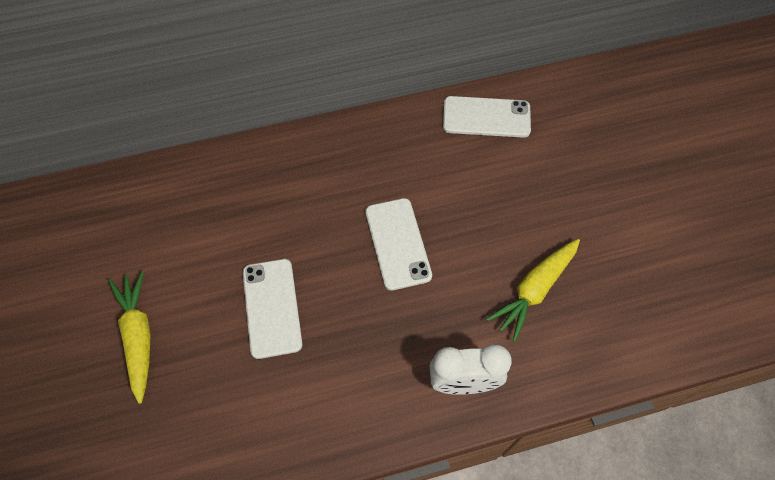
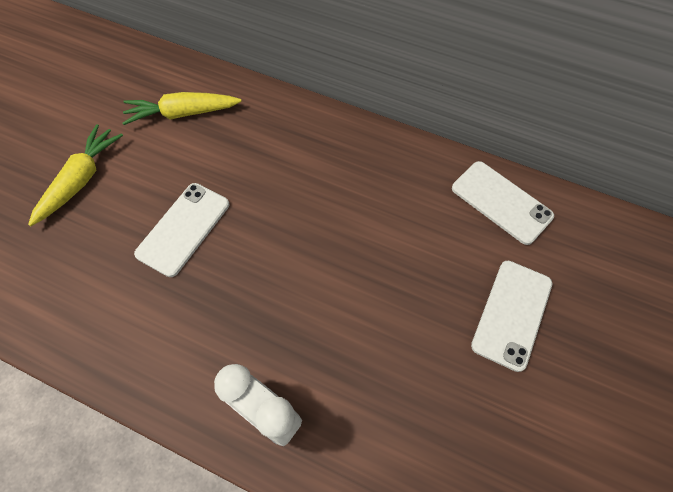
camera: 40 degrees right, 0 degrees up
(397, 243) = (324, 252): white phone -> white phone (511, 314)
(534, 290) = (404, 386): yellow carrot -> yellow carrot (182, 114)

